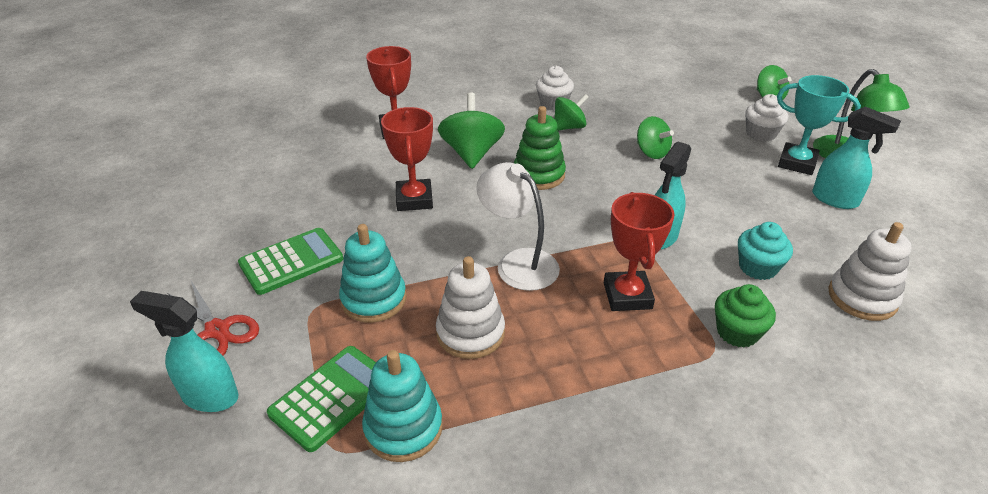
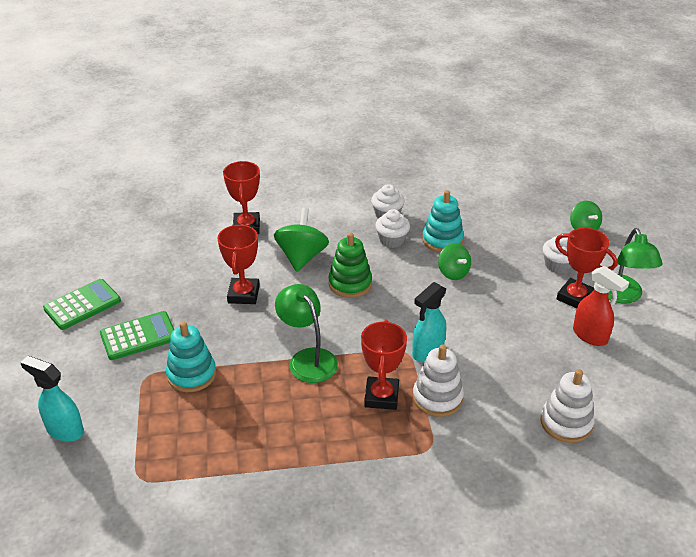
camera: 10 degrees right, 0 degrees up
(217, 330) = (77, 383): red scissors -> none
(332, 397) = (146, 443): green calculator -> green calculator (82, 305)
(403, 428) = (188, 471): turquoise stacking toy -> turquoise stacking toy (442, 240)
(470, 333) = (254, 410): white stacking toy -> white stacking toy (437, 398)
(518, 262) = (307, 359): white lamp -> green lamp
(569, 127) = (392, 240): green spinning top -> white cupcake
(737, 332) = (453, 436): green cupcake -> none
(757, 267) = (494, 387): turquoise cupcake -> none
(797, 163) = (575, 297): turquoise trophy -> red trophy
(835, 200) = (590, 336): turquoise spray bottle -> red spray bottle

